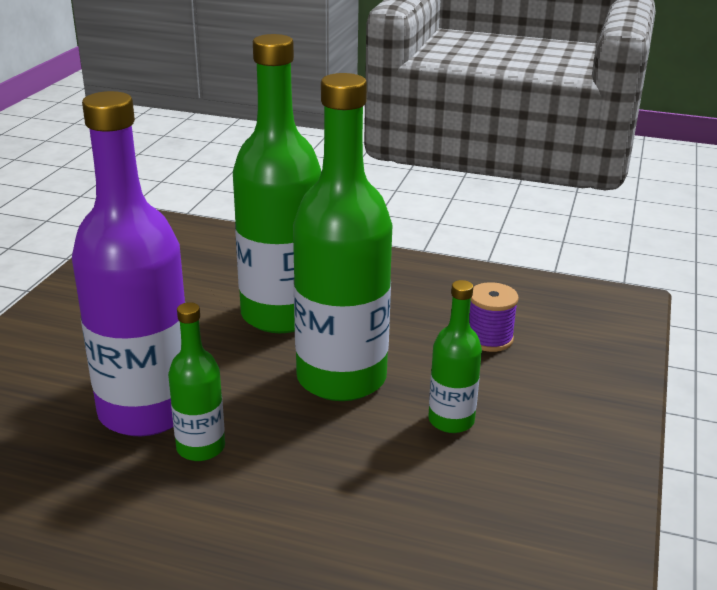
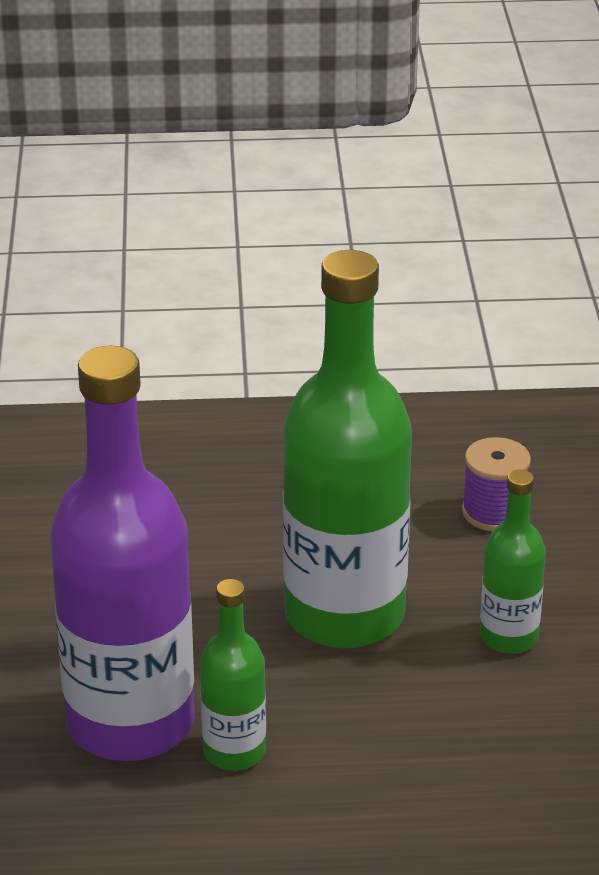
camera: 20 degrees left, 5 degrees up
(281, 314) = (207, 542): green bottle -> none

